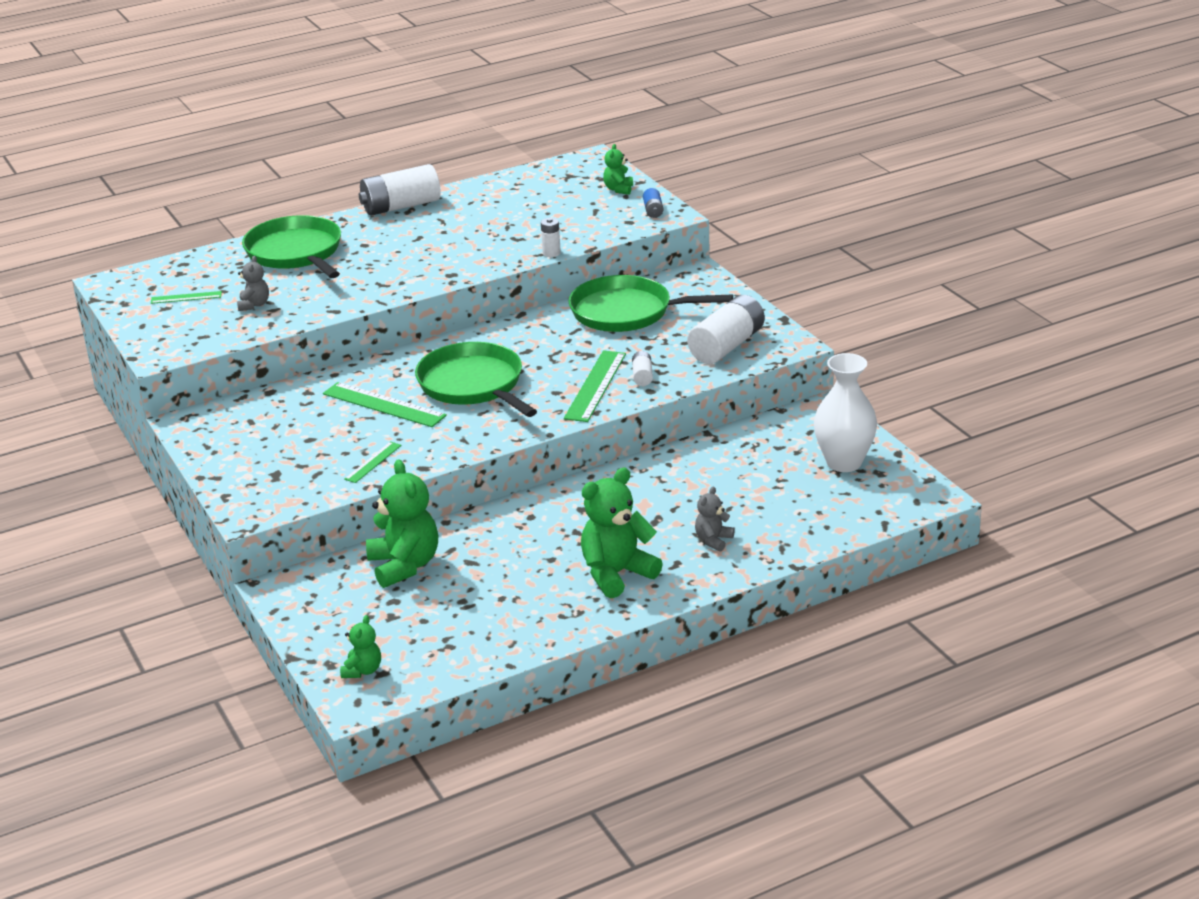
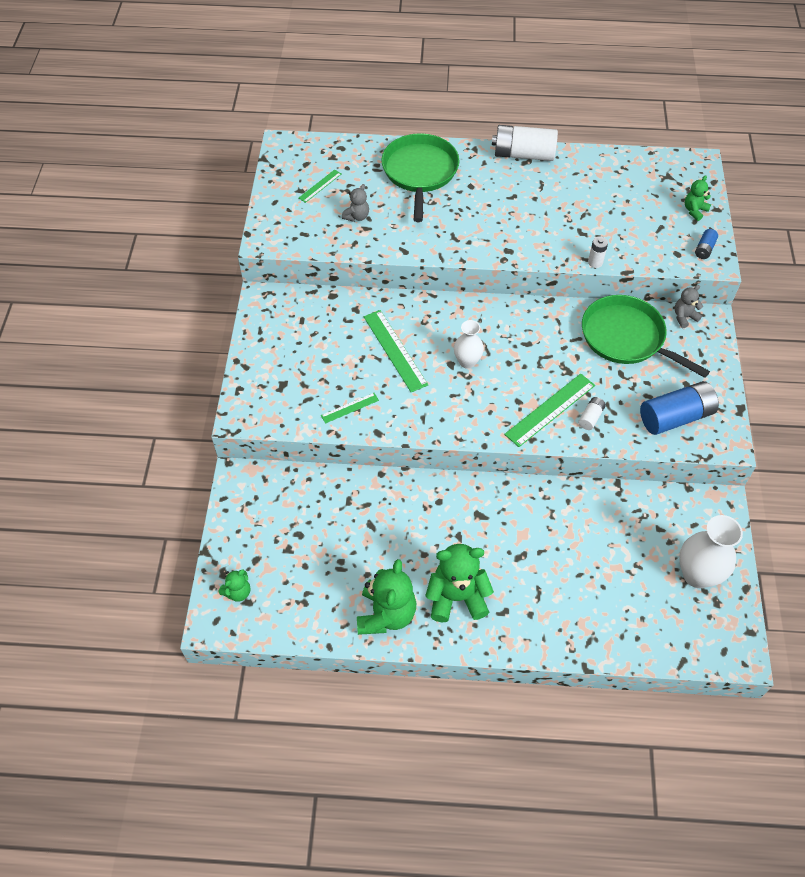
camera: 30 degrees right, 25 degrees up
(186, 297) = (320, 186): green ruler -> green ruler turned 75 degrees counterclockwise
(404, 566) = (327, 503): green teddy bear -> green teddy bear (386, 614)
(473, 385) = (467, 362): green pan -> white vase
(713, 540) = (546, 603): grey teddy bear -> grey teddy bear (684, 317)
(726, 346) = (675, 417): white battery -> blue battery

